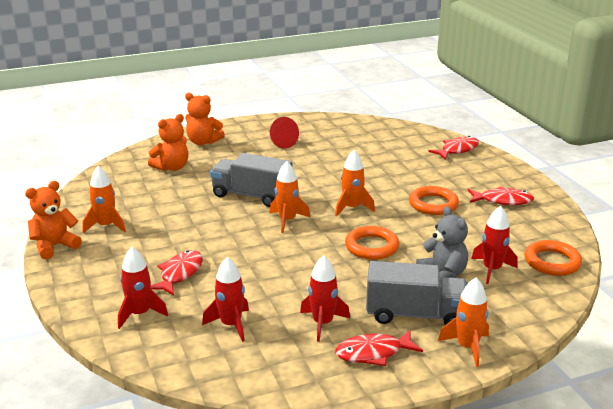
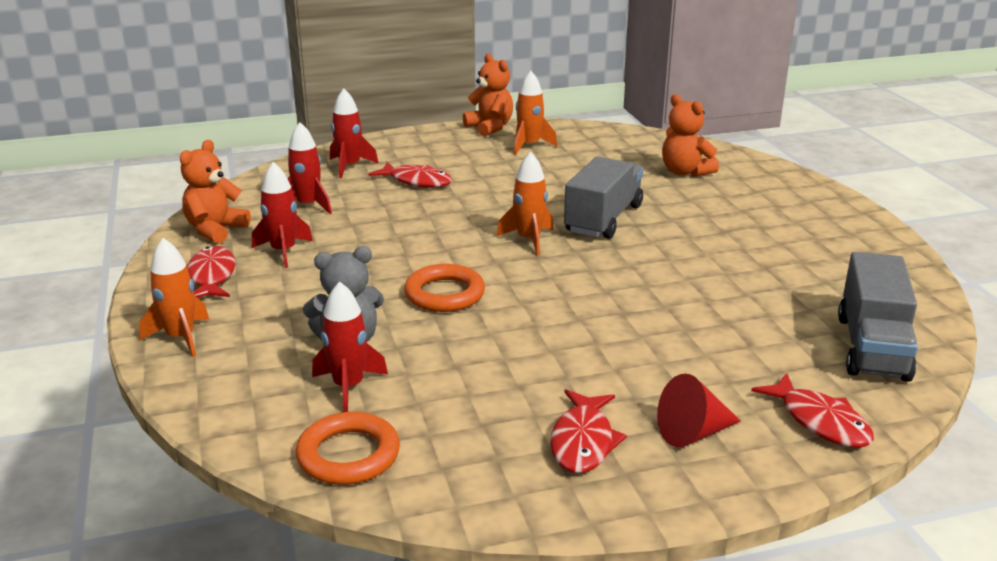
camera: 95 degrees right, 0 degrees up
(203, 142) = (776, 189): orange teddy bear -> orange teddy bear (215, 230)
(281, 142) = (793, 243): red cone -> red cone (693, 433)
(352, 208) = (562, 287): orange rocket -> none
(415, 314) = (268, 310): grey truck -> grey truck (872, 347)
(433, 204) = (571, 360): orange ring -> none

